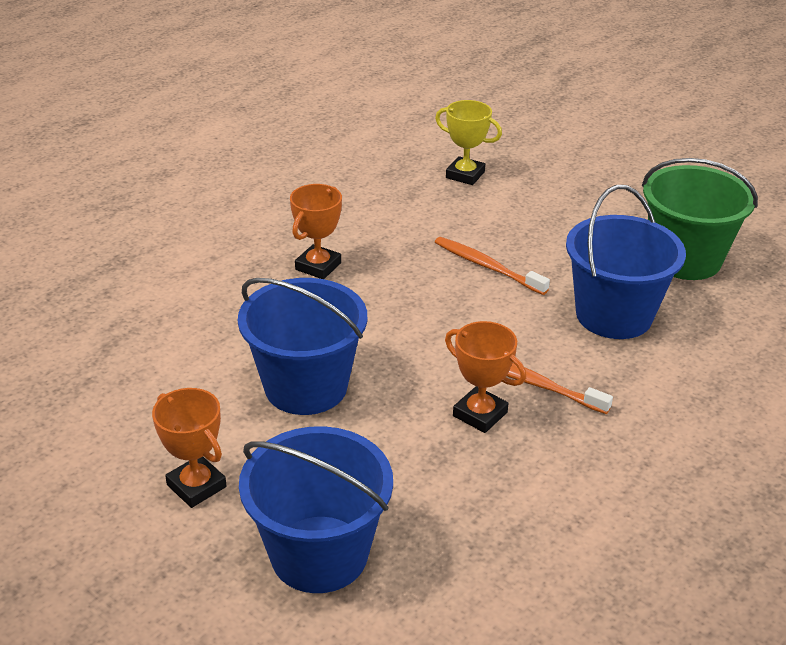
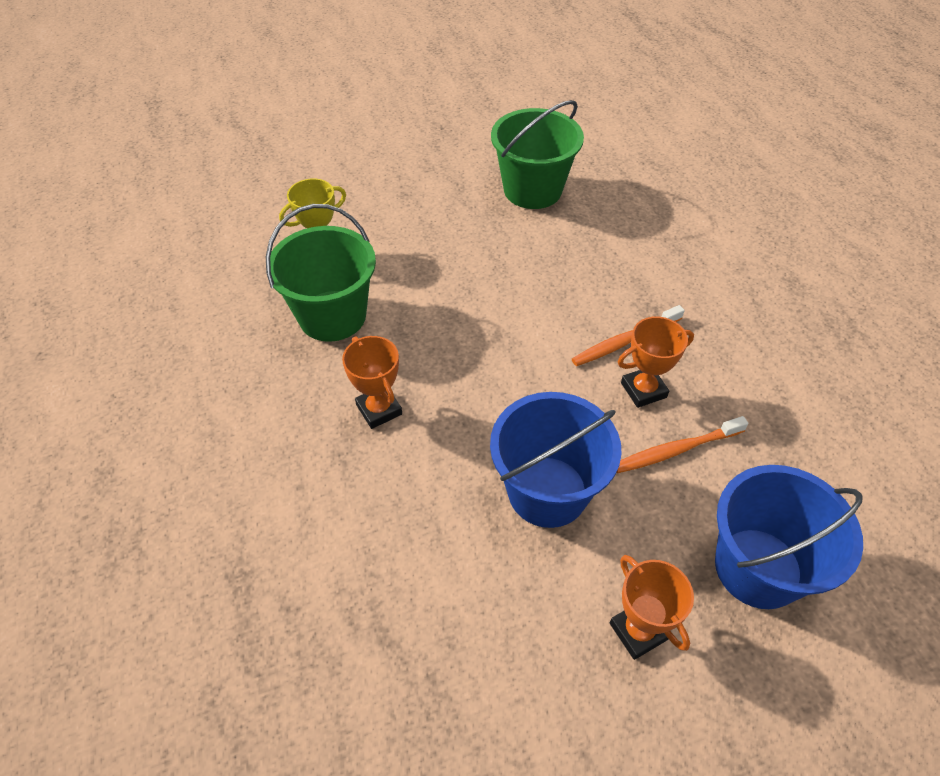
camera: 60 degrees left, 15 degrees up
(196, 486) = (638, 631): orange trophy -> orange trophy turned 75 degrees clockwise
(396, 207) = (332, 316): none -> green bucket
(487, 266) = (463, 298): orange toothbrush -> orange toothbrush (676, 450)
(614, 315) = (572, 259): blue bucket -> none

